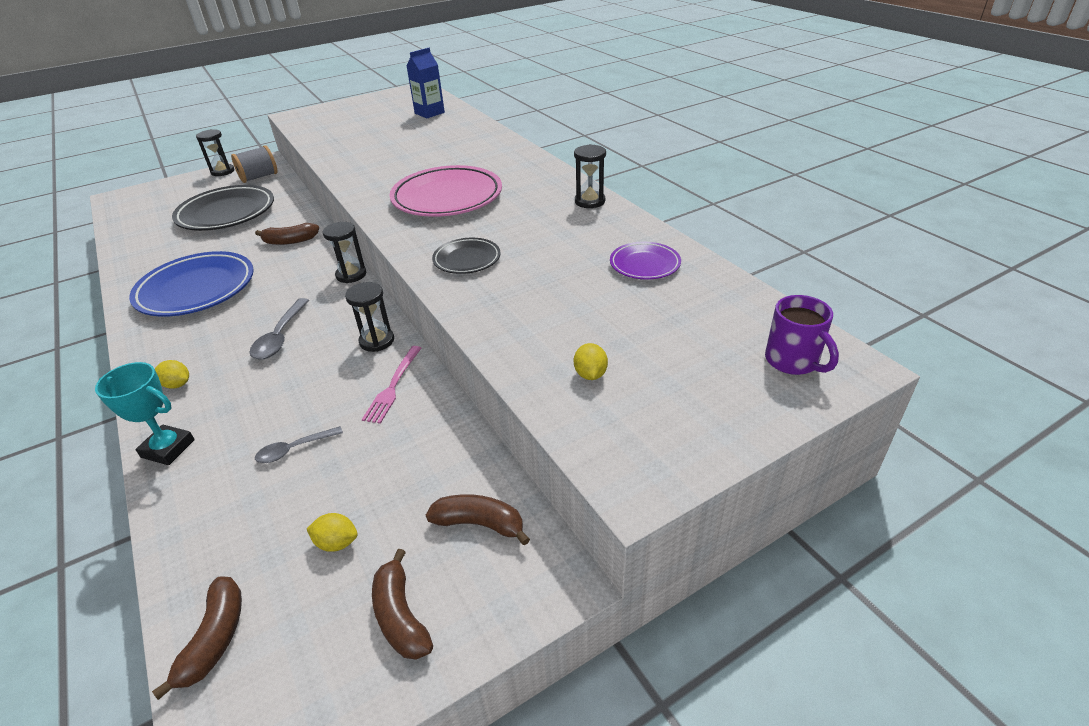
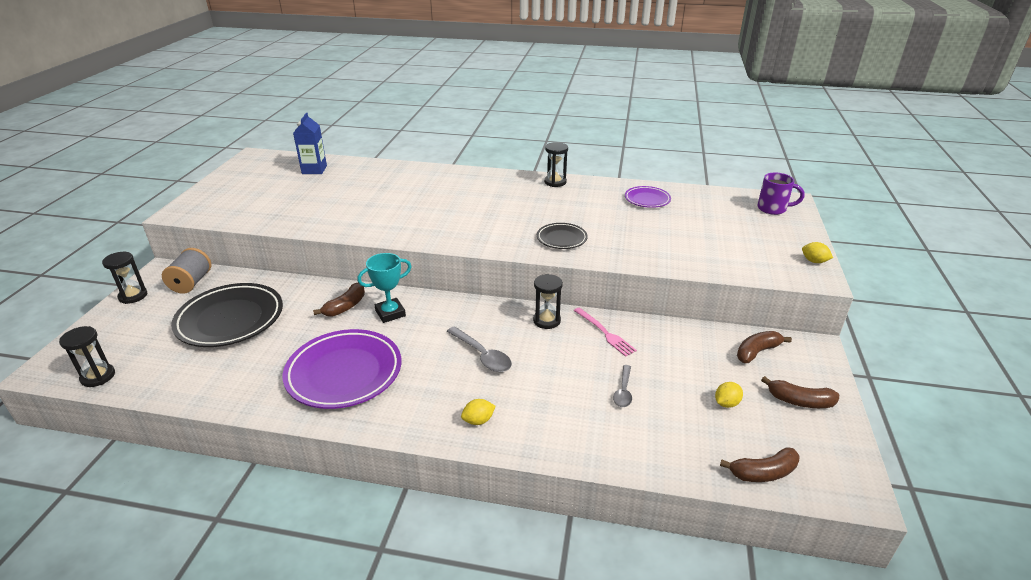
camera: 50 degrees left, 5 degrees down
(168, 448) = (556, 446): turquoise trophy -> turquoise trophy (390, 313)
(196, 289) = (344, 373): blue plate -> purple plate
(215, 638) = (763, 472): brown banana -> brown banana turned 120 degrees clockwise
(351, 275) = (446, 300): black hourglass -> black hourglass (98, 376)
(447, 198) = (468, 214): pink plate -> none
(590, 374) = (726, 253): yellow lemon -> yellow lemon (814, 261)

